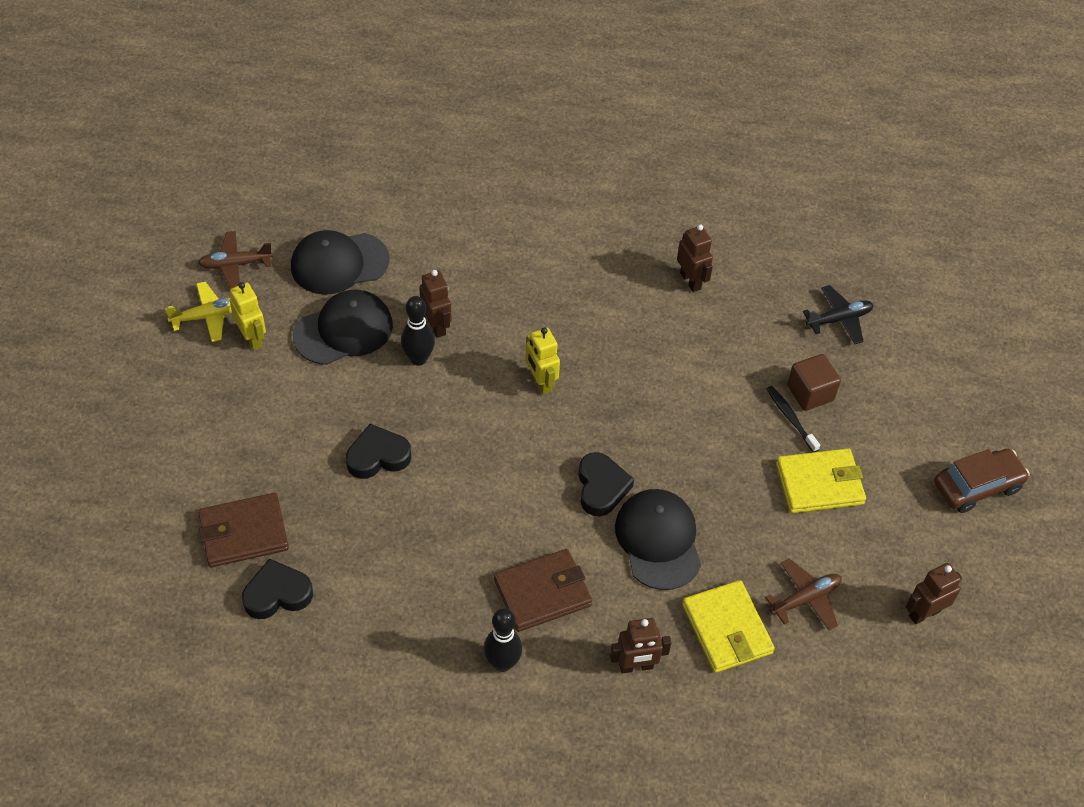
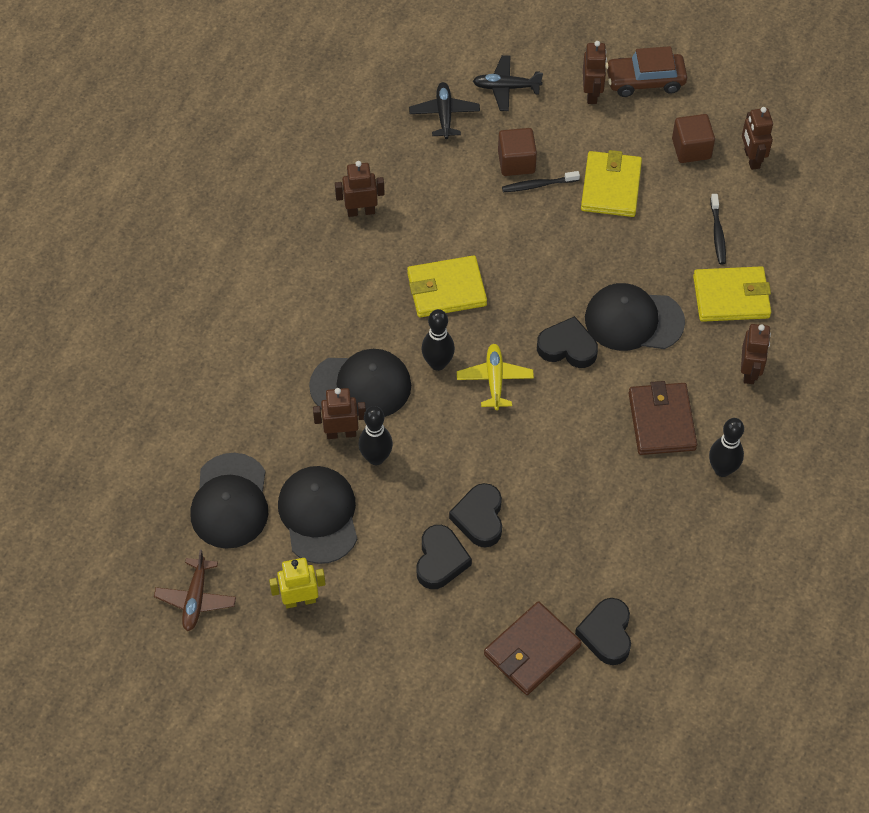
camera: 70 degrees left, 5 degrees up
(208, 316) = (257, 637): yellow plane -> yellow plane (494, 380)
(244, 533) = (532, 650): brown wallet -> brown wallet turned 45 degrees clockwise
(322, 435) = (440, 560): none -> black heart
(493, 328) = (361, 386): none -> black cap
(540, 382) = (438, 363): yellow robot -> black bowling pin
(629, 370) = (446, 289): none -> yellow wallet
(805, 599) = (717, 233): brown plane -> black toothbrush
(900, 363) = (506, 87): none -> black plane
(907, 550) = (691, 149): none -> brown cube
(933, 440) = (592, 94): none -> brown robot
(977, 486) = (645, 81): brown car -> brown car turned 90 degrees counterclockwise

